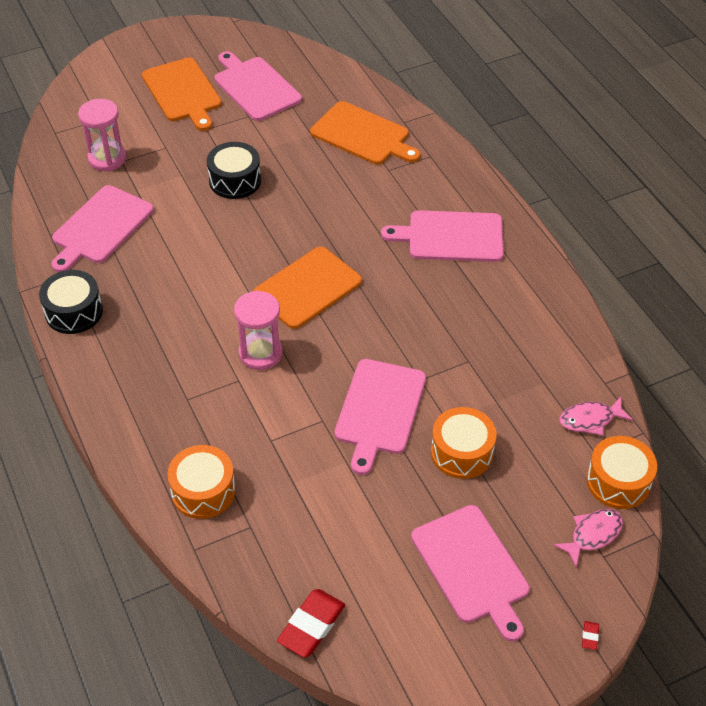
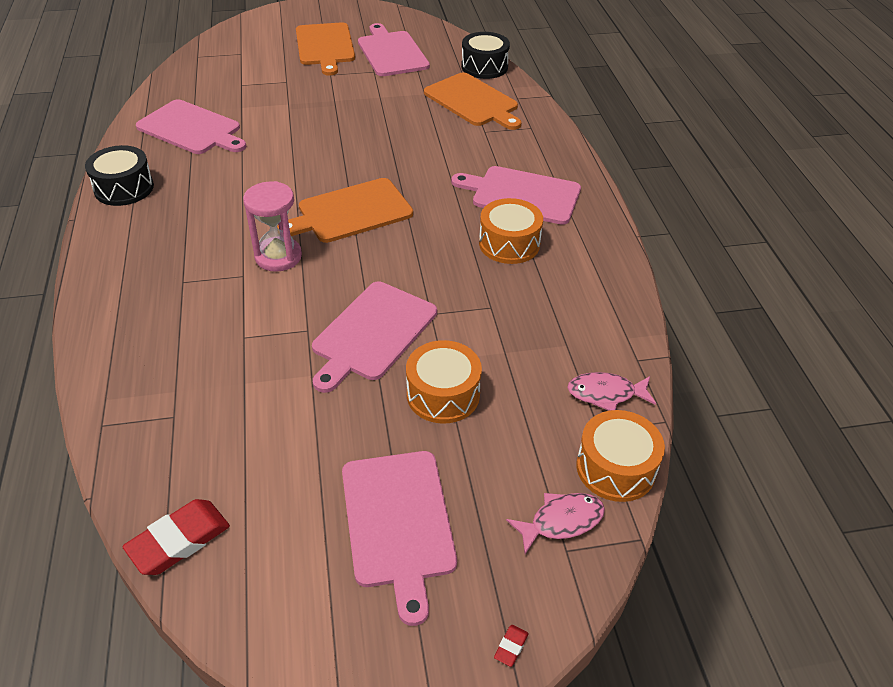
camera: 15 degrees right, 5 degrees down
(101, 227) = (191, 129): pink cutting board -> pink cutting board turned 105 degrees counterclockwise
(107, 158) = (230, 81): pink hourglass -> none
(203, 491) = (146, 369): orange drum -> orange drum (509, 244)
(235, 180) = (334, 115): black drum -> black drum (484, 67)

